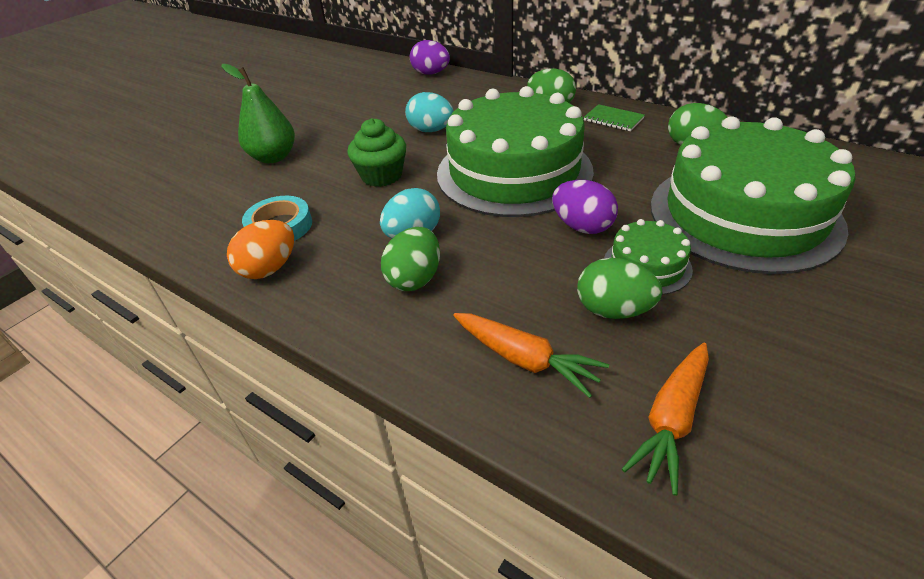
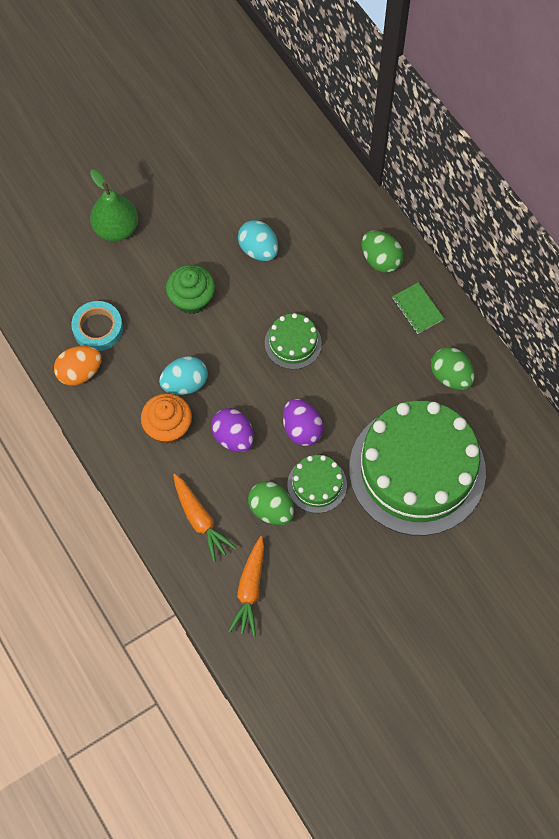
camera: 20 degrees right, 25 degrees up
(415, 279) = (168, 427): green egg -> orange cupcake
(431, 73) = (306, 141): purple egg -> purple egg (233, 437)
(514, 171) = (293, 343): green cake -> green cake, size x0.43
(671, 420) = (250, 590): orange carrot -> orange carrot turned 45 degrees counterclockwise

